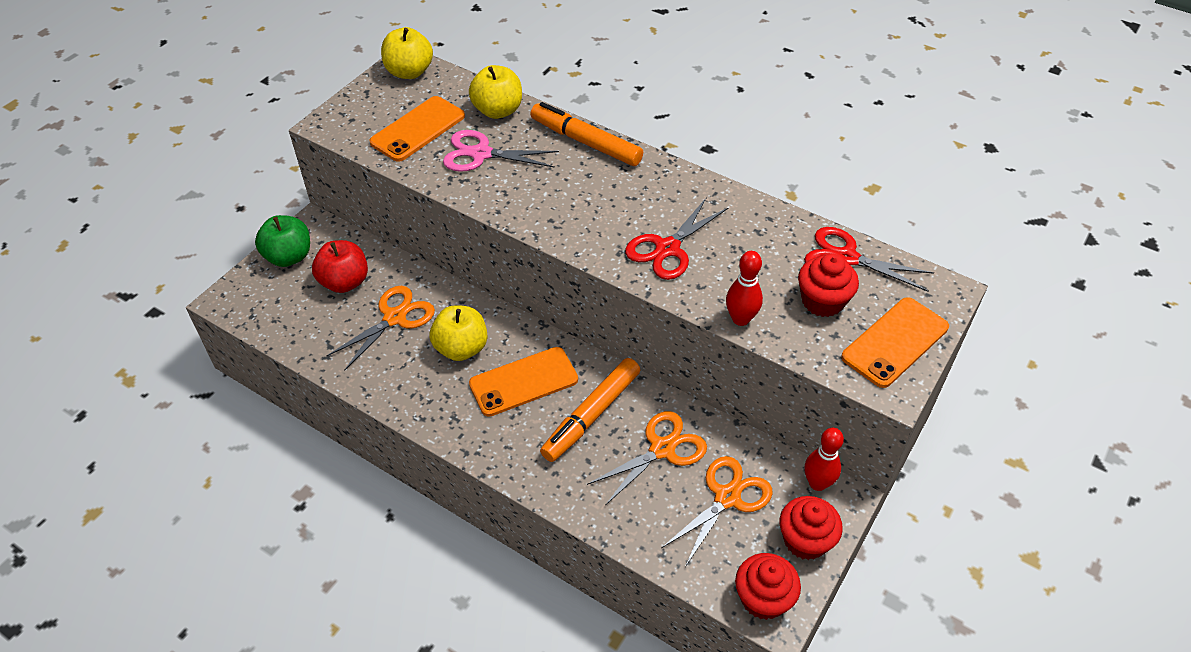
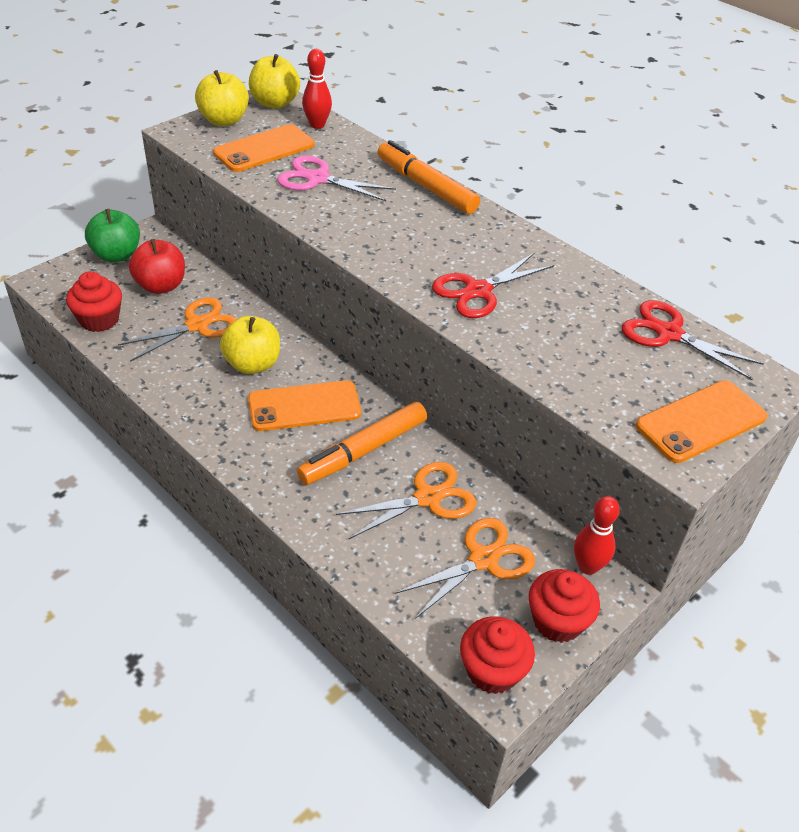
camera: 10 degrees right, 5 degrees down
(498, 110) = (348, 147): yellow apple -> yellow apple (224, 120)
(740, 319) = (535, 368): red bowling pin -> red bowling pin (317, 125)
(822, 301) = (630, 368): red cupcake -> red cupcake (99, 320)

